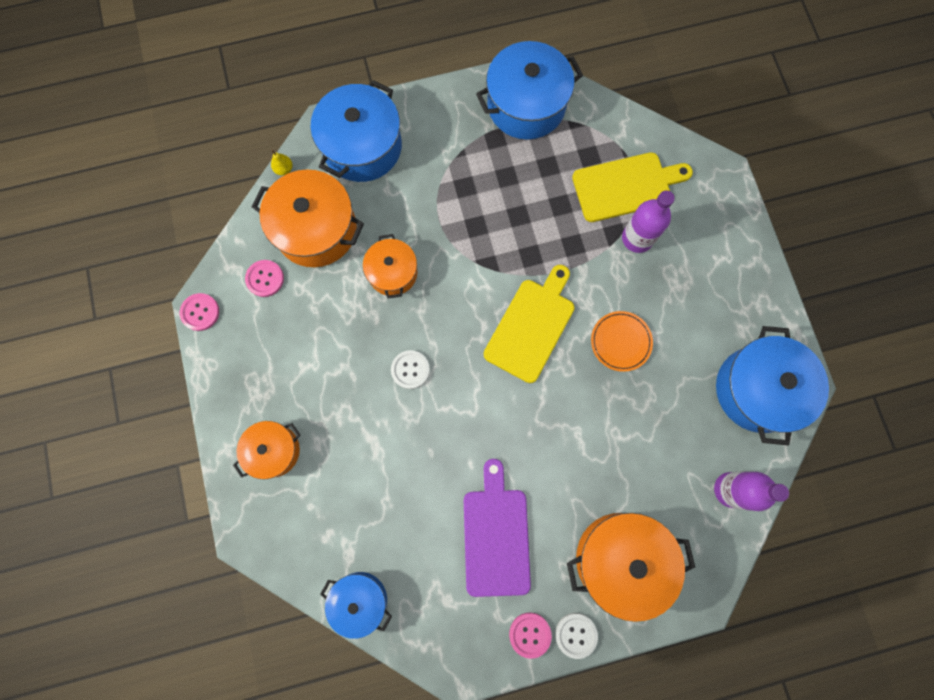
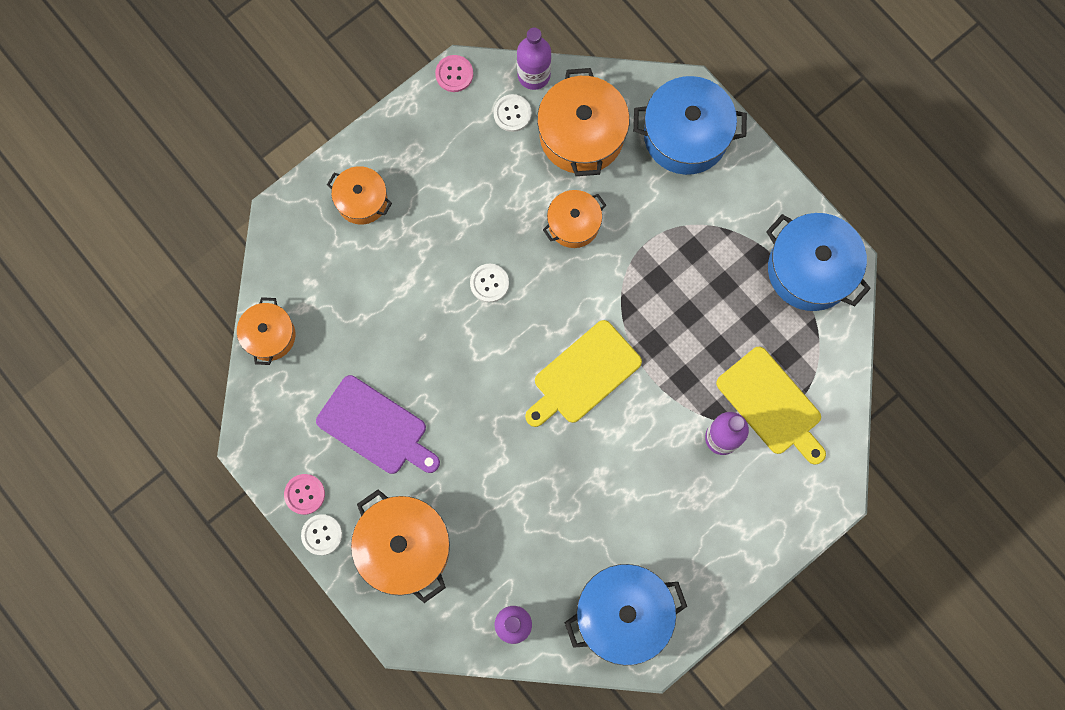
camera: 65 degrees right, 0 degrees up
(240, 244) = (534, 75): none -> purple bottle
(265, 279) = (512, 113): pink button -> white button
(284, 169) = (626, 76): yellow pear -> none
(360, 600) = (269, 335): blue pot -> orange pot
(496, 535) = (376, 428): purple cutting board -> purple cutting board turned 60 degrees clockwise
(531, 326) = (583, 375): yellow cutting board -> yellow cutting board turned 135 degrees clockwise
(620, 342) = (608, 465): orange plate -> none

